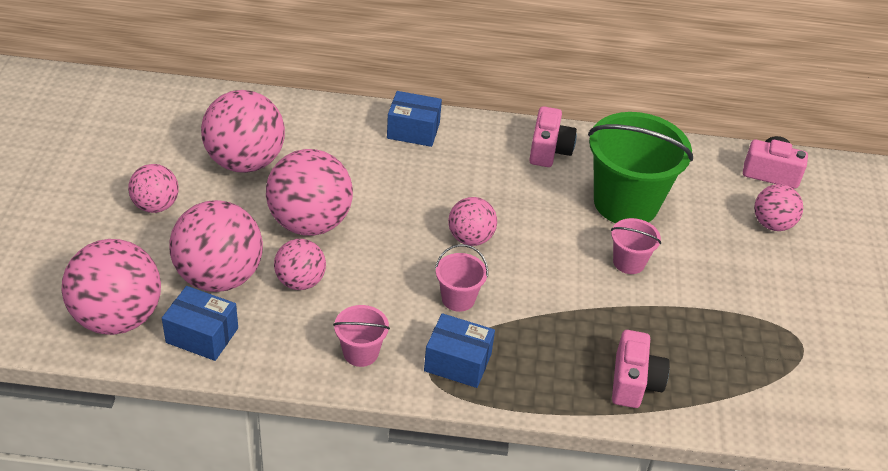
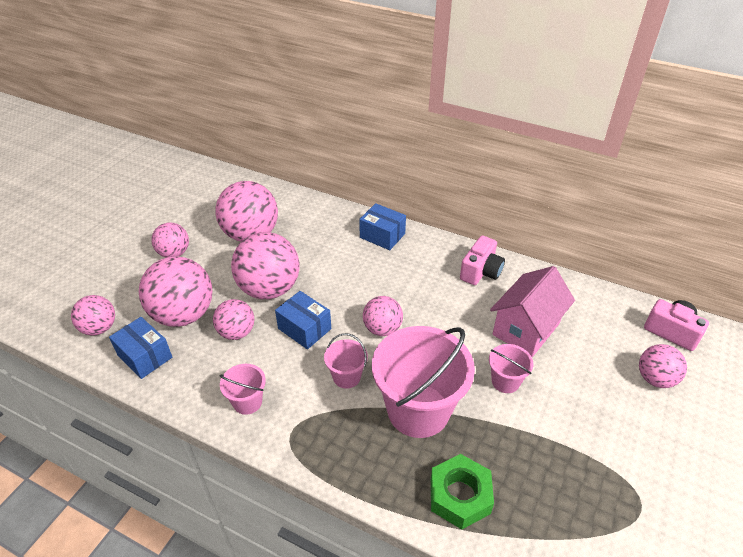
camera: 25 degrees right, 0 degrees up
(118, 317) = (99, 328): pink ball -> pink ball, size x0.57
(457, 362) = (317, 432): blue box -> blue box (304, 328)
(553, 313) = (418, 410): none -> pink bucket
(626, 203) = (526, 329): green bucket -> pink house
(634, 382) = (459, 496): pink camera -> green nut

